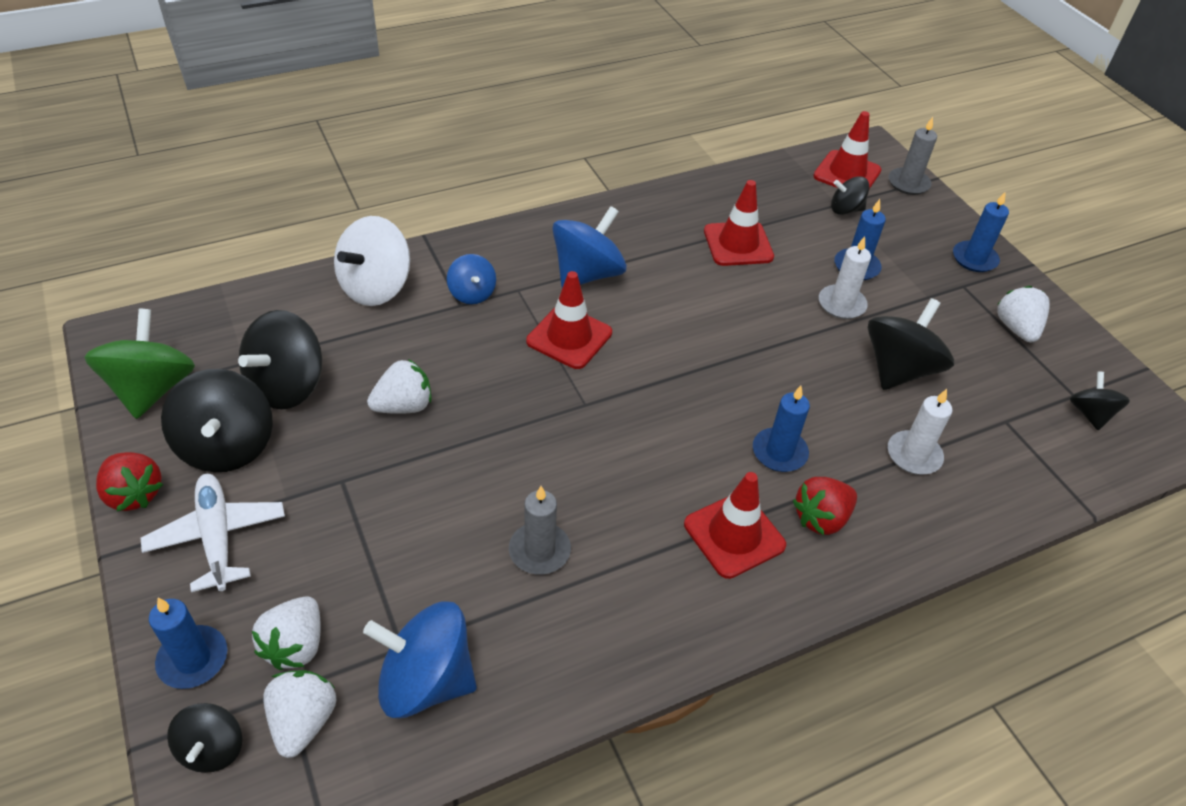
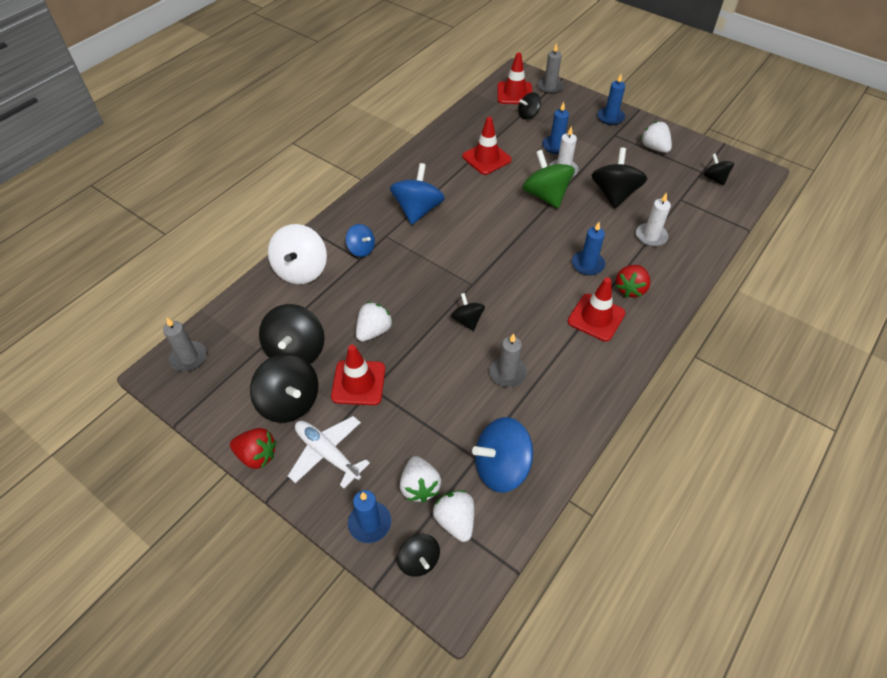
camera: 25 degrees left, 5 degrees up
(152, 389) = (214, 391): green spinning top -> green spinning top (545, 195)
(159, 334) = (188, 357): none -> grey candle
(540, 450) = (467, 320): none -> black spinning top
(569, 337) = (435, 251): red traffic cone -> red traffic cone (358, 383)

